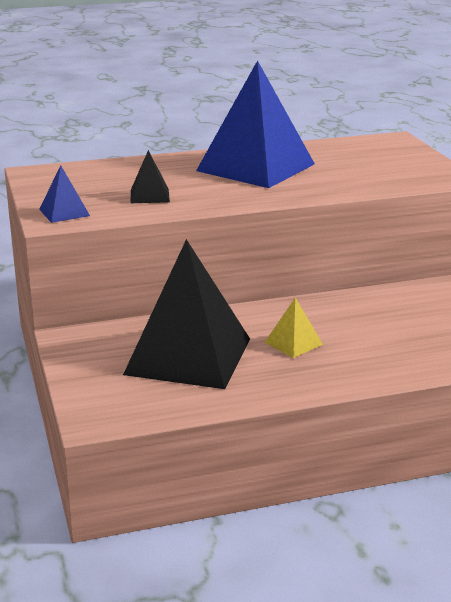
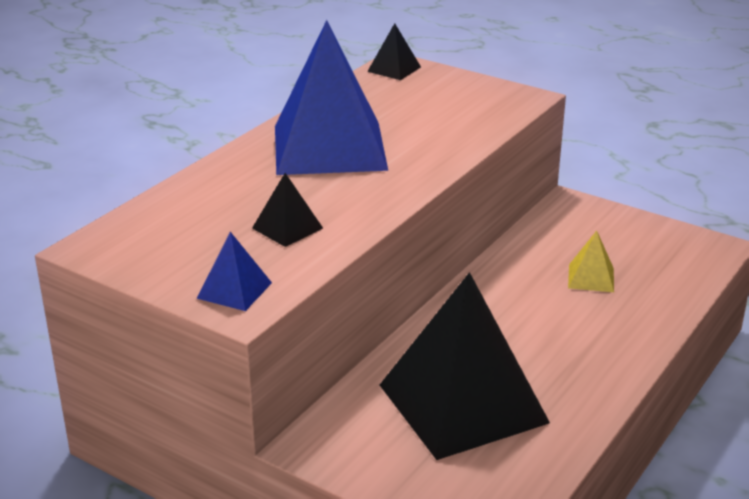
camera: 40 degrees left, 5 degrees up
(293, 343) = (530, 339): yellow pyramid -> yellow pyramid (591, 278)
(386, 141) = (394, 69): none -> black pyramid

